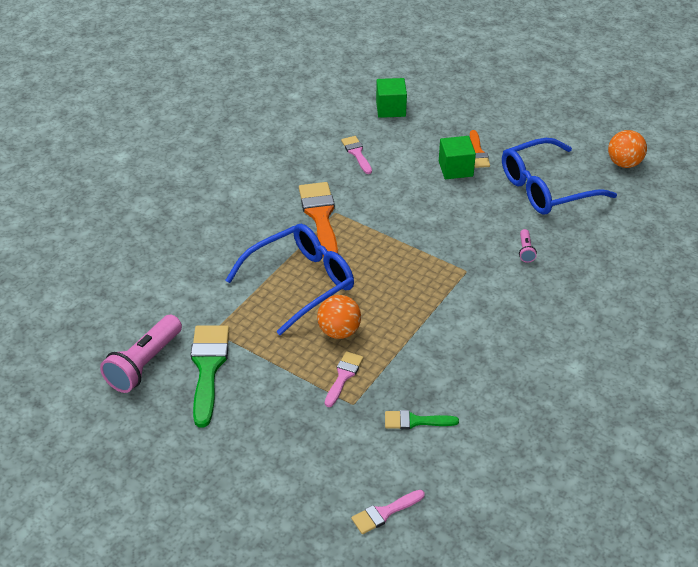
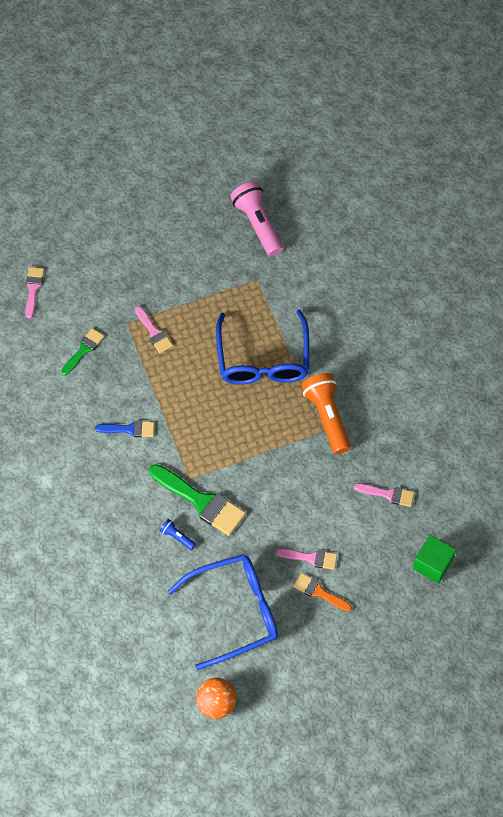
camera: 125 degrees right, 20 degrees up
(208, 368) = (225, 258): green brush -> green brush (201, 502)
(320, 216) = (327, 417): orange brush -> orange flashlight
(339, 331) = (196, 354): orange ball -> none
(455, 169) = (311, 558): green cube -> pink brush
(462, 336) = (129, 429): none -> blue brush
(525, 251) = (177, 537): pink flashlight -> blue flashlight
(547, 188) = (234, 612): blue glasses -> blue glasses turned 60 degrees clockwise

